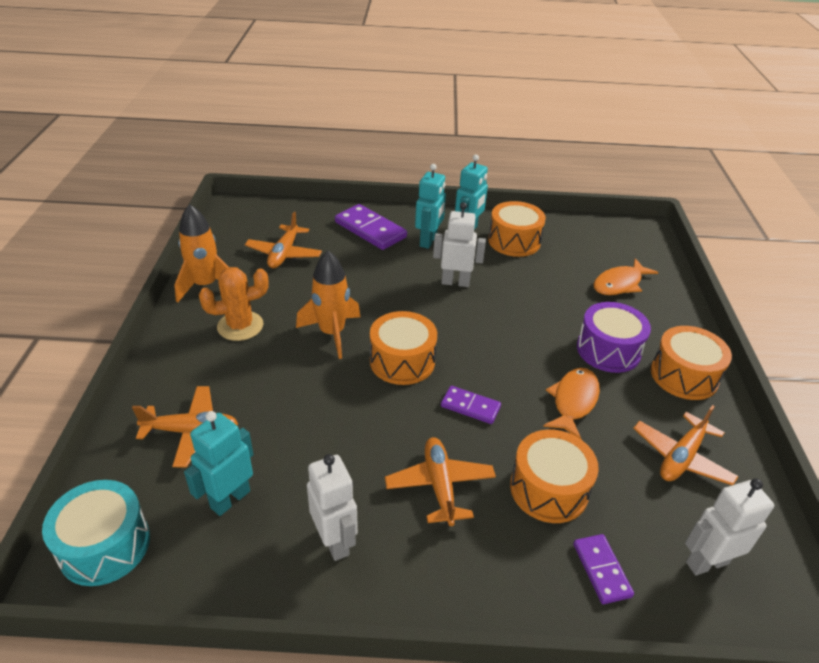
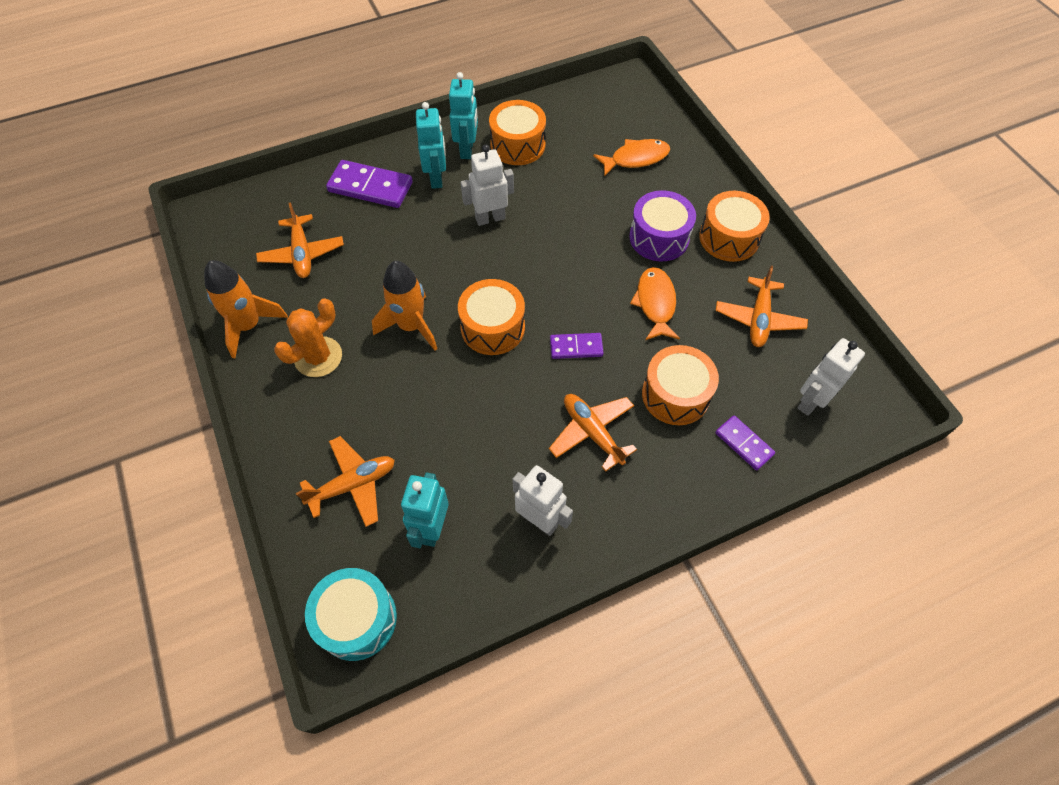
camera: 25 degrees left, 20 degrees up
(619, 284) = (635, 158): orange fish -> orange fish turned 135 degrees counterclockwise

